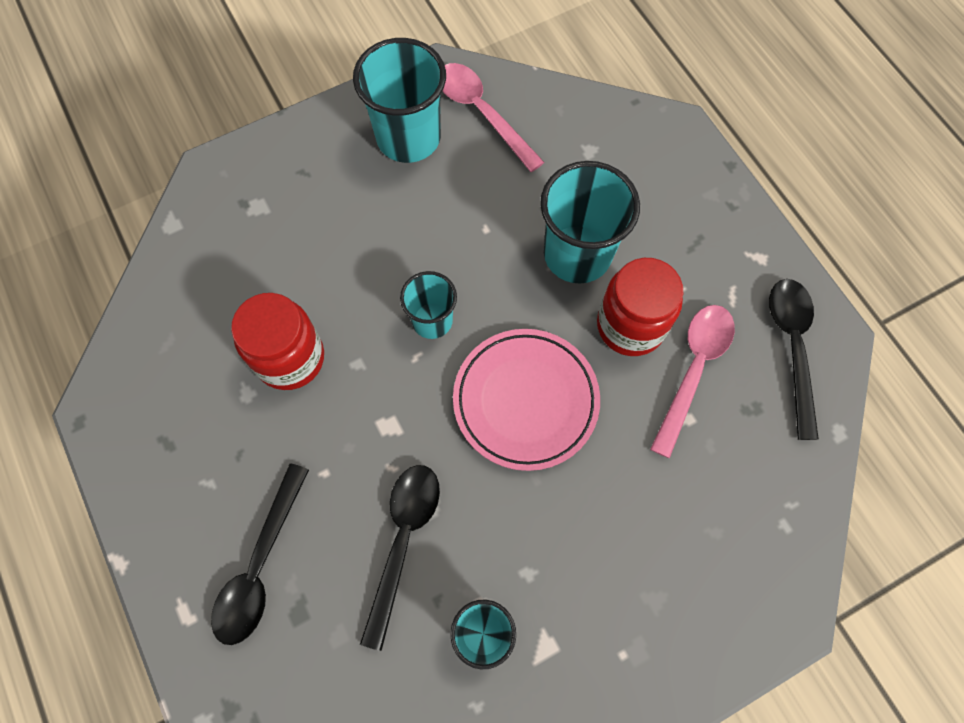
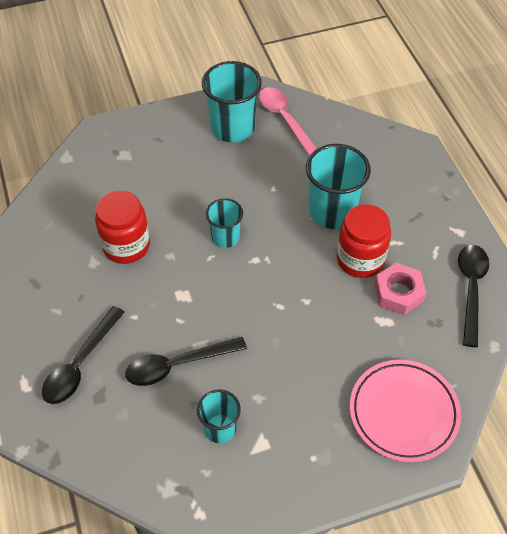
camera: 10 degrees right, 15 degrees down
(403, 541) = (178, 365): black spoon -> black spoon turned 135 degrees counterclockwise
(525, 401) = (278, 294): pink plate -> pink plate (403, 412)
(693, 370) = (398, 293): pink spoon -> pink nut

